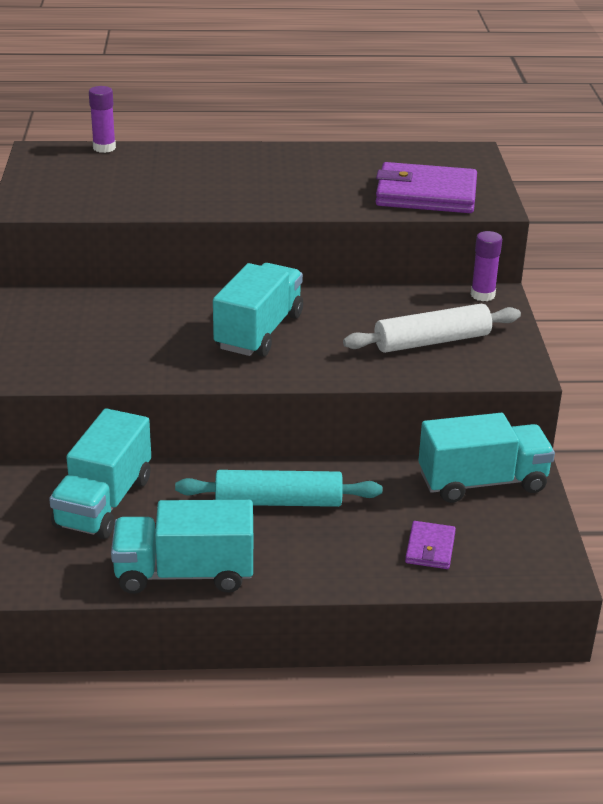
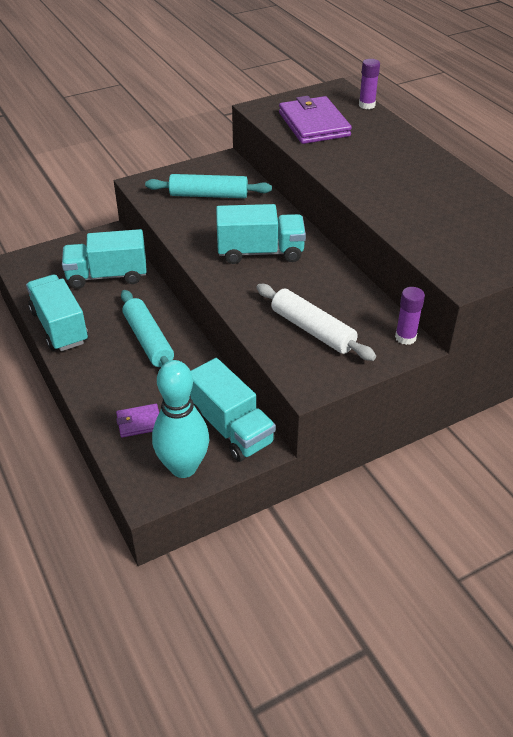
camera: 65 degrees right, 10 degrees up
(94, 331) = (209, 195): none -> turquoise rolling pin
(426, 194) = (446, 244): purple wallet -> purple wallet (313, 124)
(525, 533) = (183, 467): none -> turquoise bowling pin

